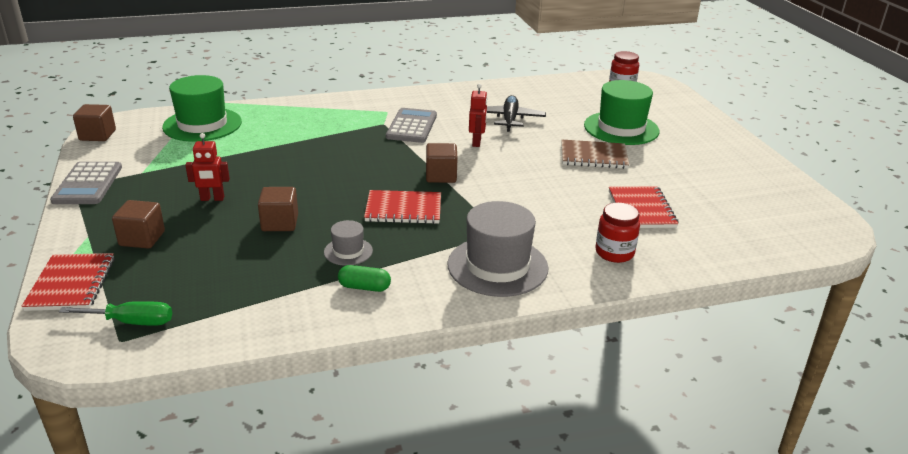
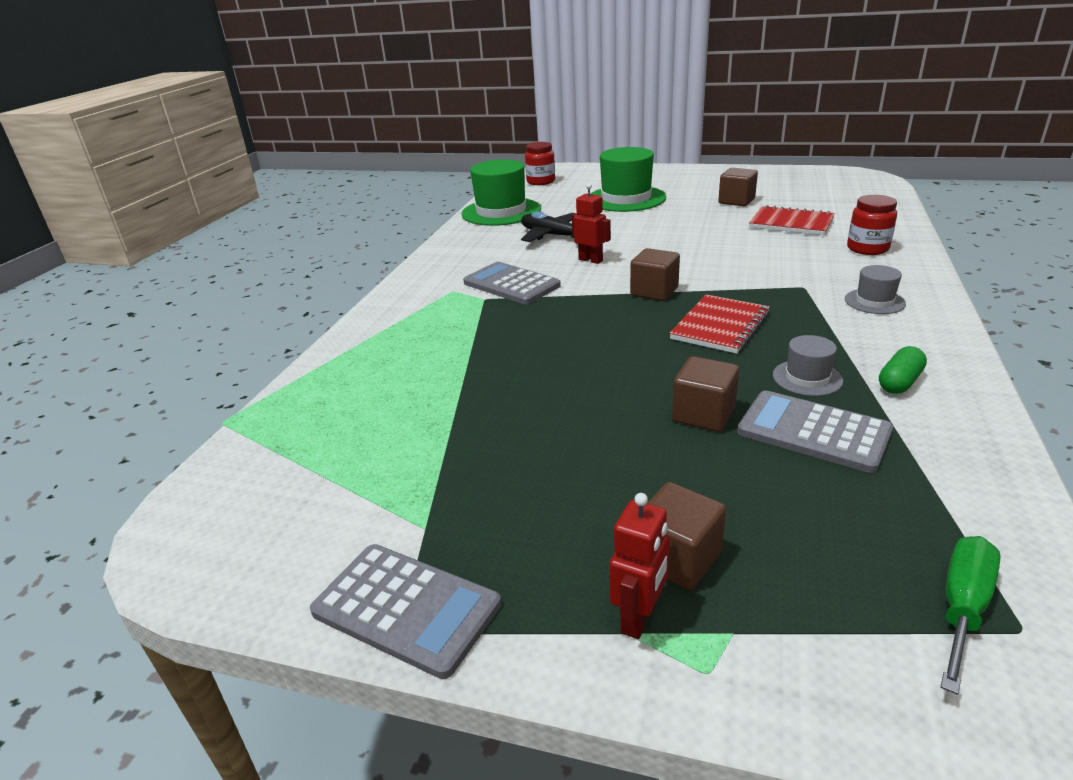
camera: 55 degrees left, 0 degrees up
(71, 284) = (809, 679): red notebook -> none
(97, 135) = (197, 569): brown cube -> brown cube (736, 201)
(202, 124) = (311, 435): green hat -> green hat (501, 212)
(212, 199) = (587, 463): red robot -> red robot (639, 618)
(280, 261) = (813, 432): none -> grey calculator
(497, 266) = (874, 301): grey hat -> grey hat, size x0.49
(593, 156) = (673, 219): brown notebook -> none

